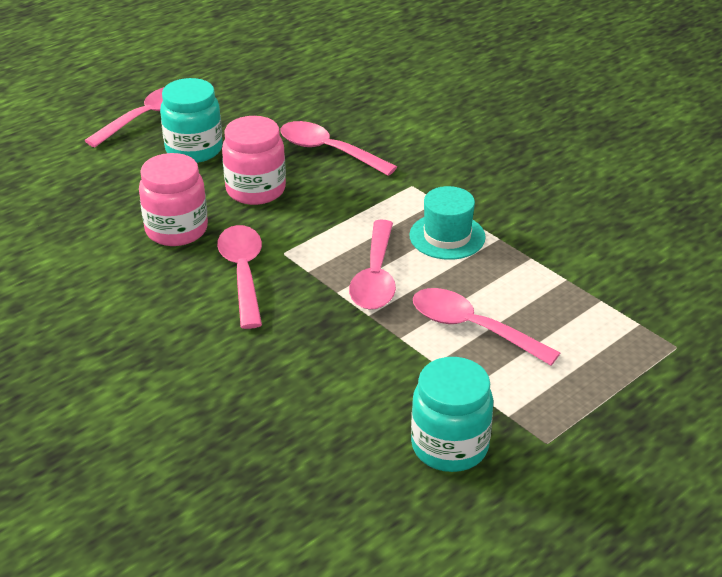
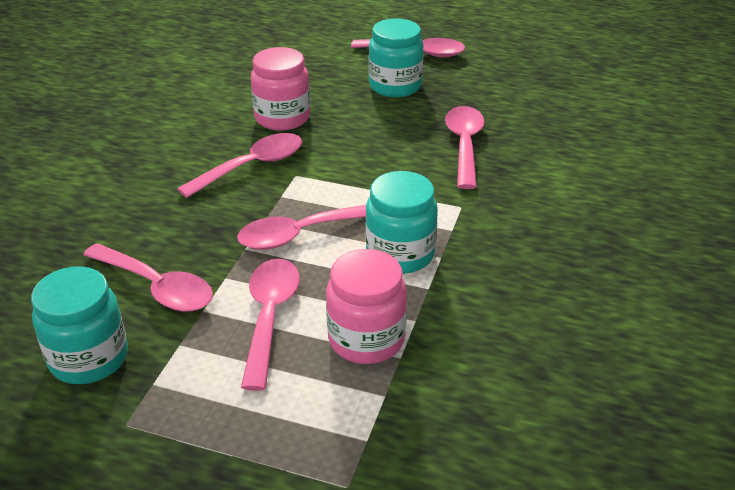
camera: 60 degrees right, 0 degrees up
(255, 190) = (369, 132): pink jar -> pink jar (366, 339)
(381, 381) = (157, 287): none -> pink spoon
(447, 236) = (400, 254): turquoise hat -> turquoise jar

